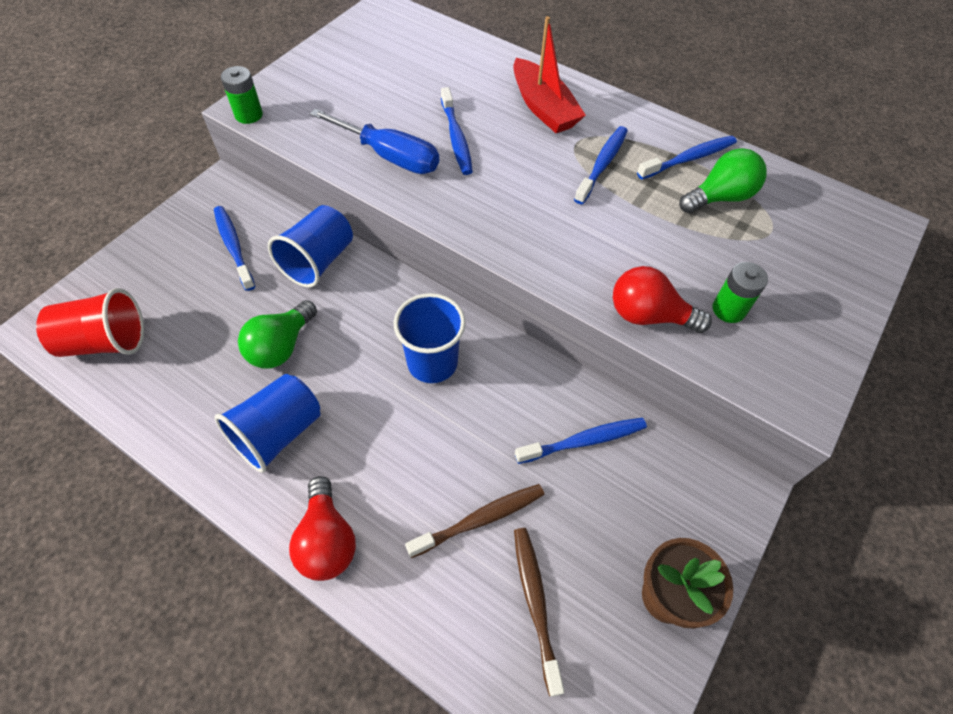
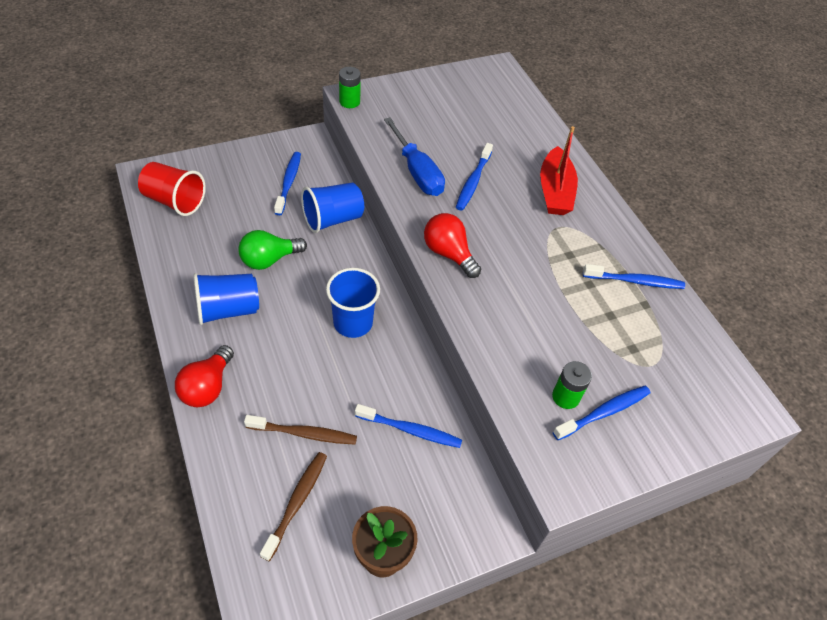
camera: 30 degrees right, 5 degrees down
(602, 164) = (563, 251): blue toothbrush -> blue toothbrush (603, 412)
(648, 315) = (503, 367): red light bulb -> red light bulb (449, 253)
(720, 197) = (633, 320): green light bulb -> none

